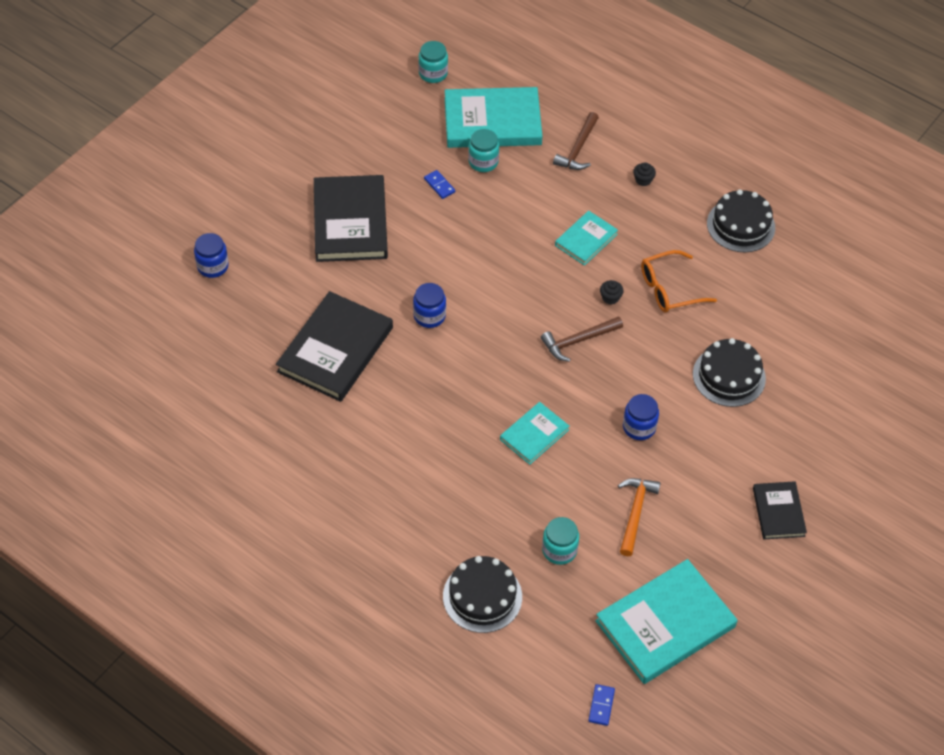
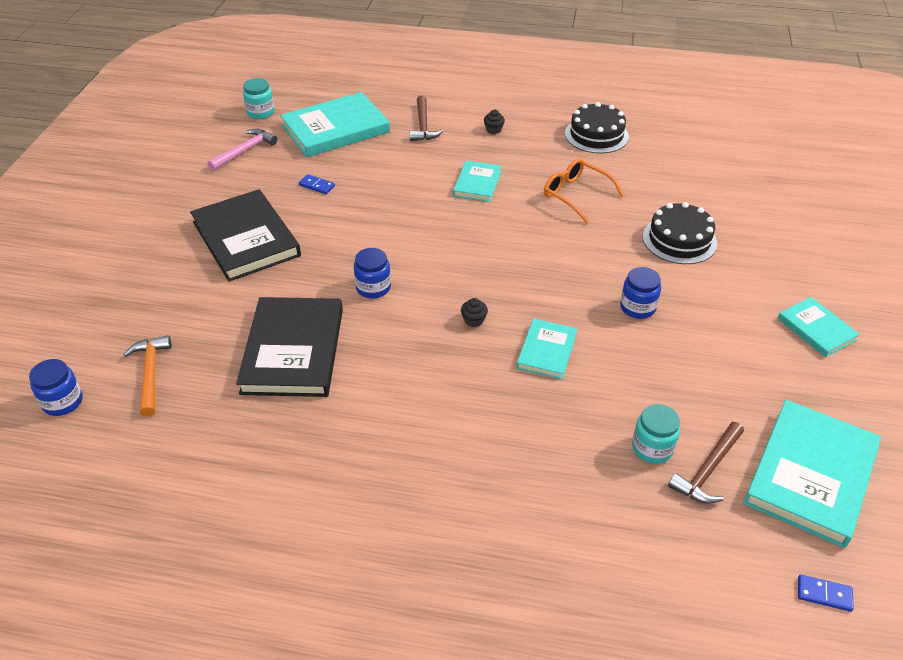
camera: 25 degrees left, 10 degrees down
(213, 266) = (115, 322): blue jar -> blue jar (63, 402)
(396, 118) = (245, 151): none -> pink hammer
(482, 596) = (610, 532): black cake -> none
(483, 162) = (346, 158): turquoise jar -> none
(578, 341) = (528, 259): brown hammer -> brown hammer (707, 470)
(601, 705) = (824, 594): blue domino -> blue domino turned 60 degrees counterclockwise
(610, 298) = (531, 217): black cupcake -> black cupcake (474, 320)
(635, 513) = (695, 382): orange hammer -> orange hammer (151, 373)
(669, 289) = (576, 195): orange glasses -> orange glasses turned 90 degrees clockwise
(778, 512) = (816, 329): black book -> turquoise book

